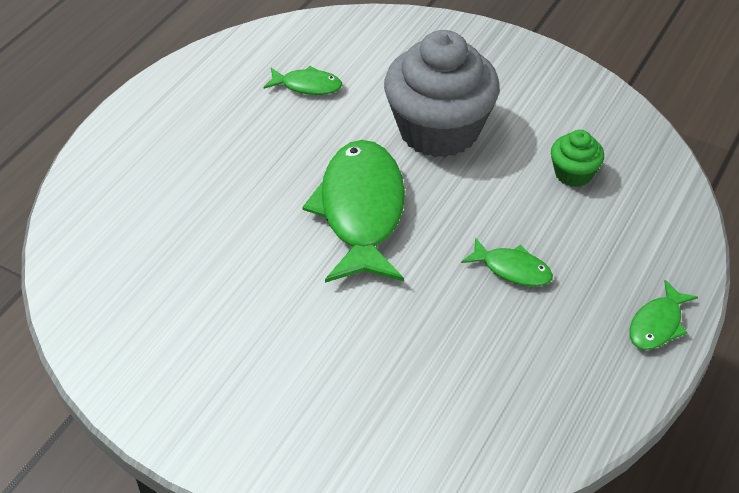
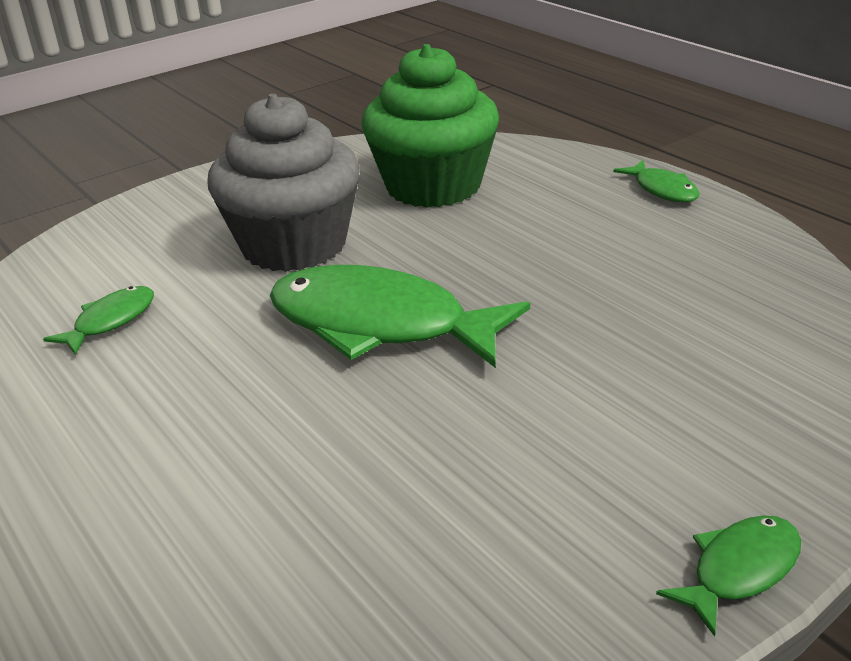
camera: 65 degrees left, 15 degrees down
(512, 269) = (545, 246): green fish -> green fish (739, 570)
(573, 173) = (433, 186): green cupcake -> green cupcake, size x2.20

